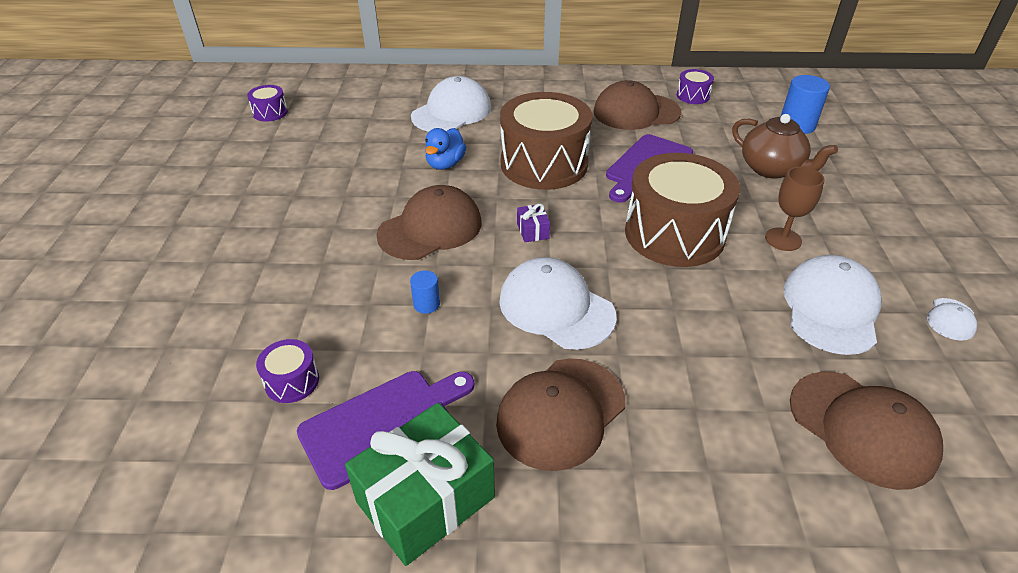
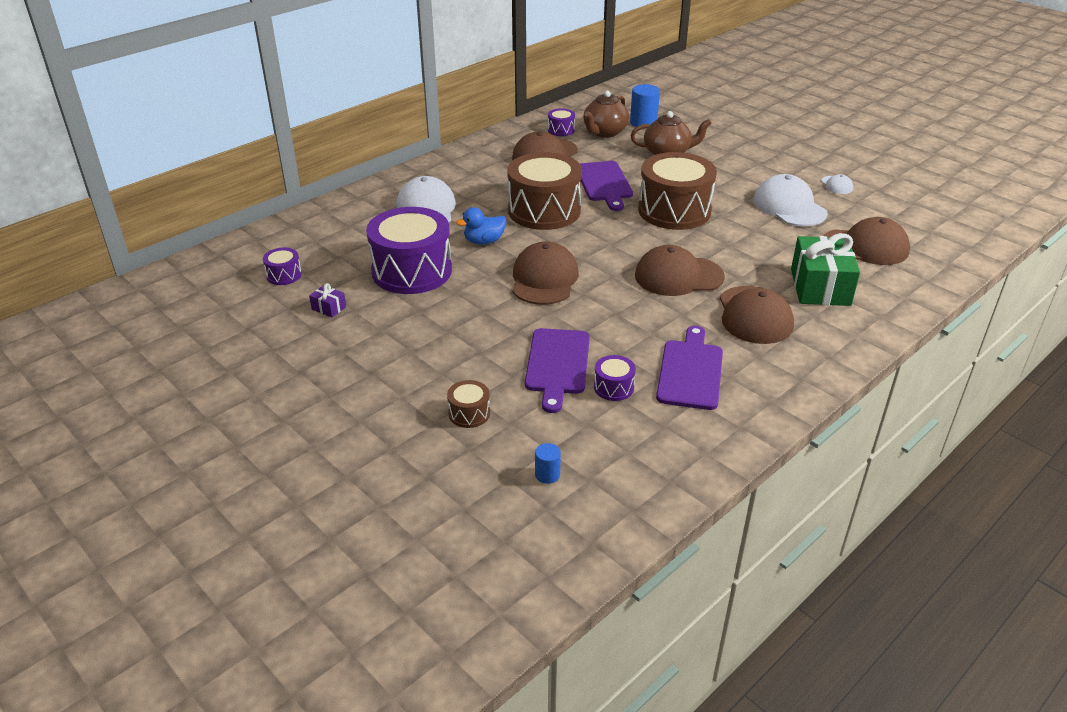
camera: 45 degrees left, 5 degrees down
(159, 312) = (469, 413): none -> brown drum
(293, 319) = (557, 364): none -> purple cutting board
(349, 158) = (412, 271): none -> purple drum
(425, 499) = (759, 382): green gift -> green gift (820, 287)
(426, 304) = (614, 314): blue cylinder -> blue cylinder (547, 475)
(445, 164) = (484, 241): blue duck -> blue duck turned 90 degrees clockwise
(532, 231) = (602, 248): purple gift -> purple gift (329, 308)
(556, 308) = (678, 276): white cap -> brown cap
(735, 117) = (604, 132): none -> brown teapot
(783, 239) = (725, 186): brown goblet -> none

